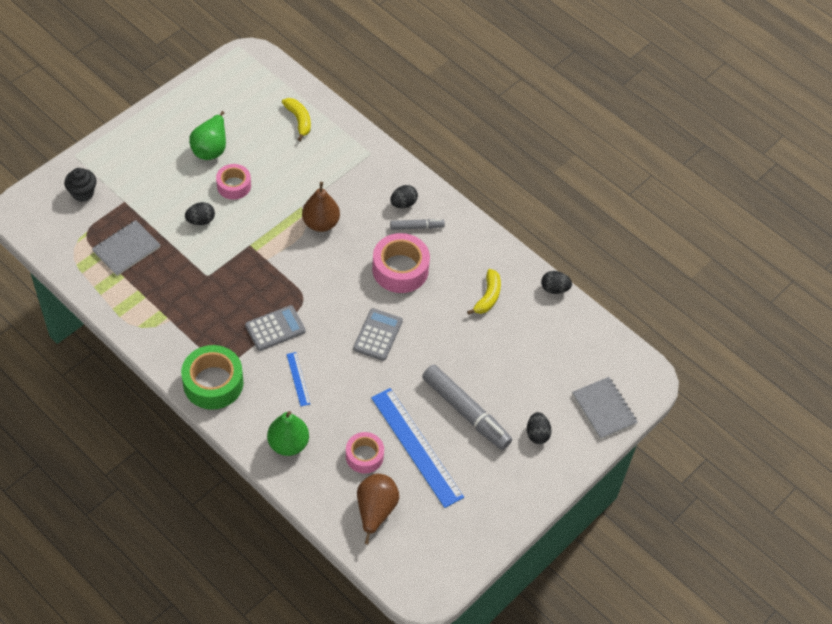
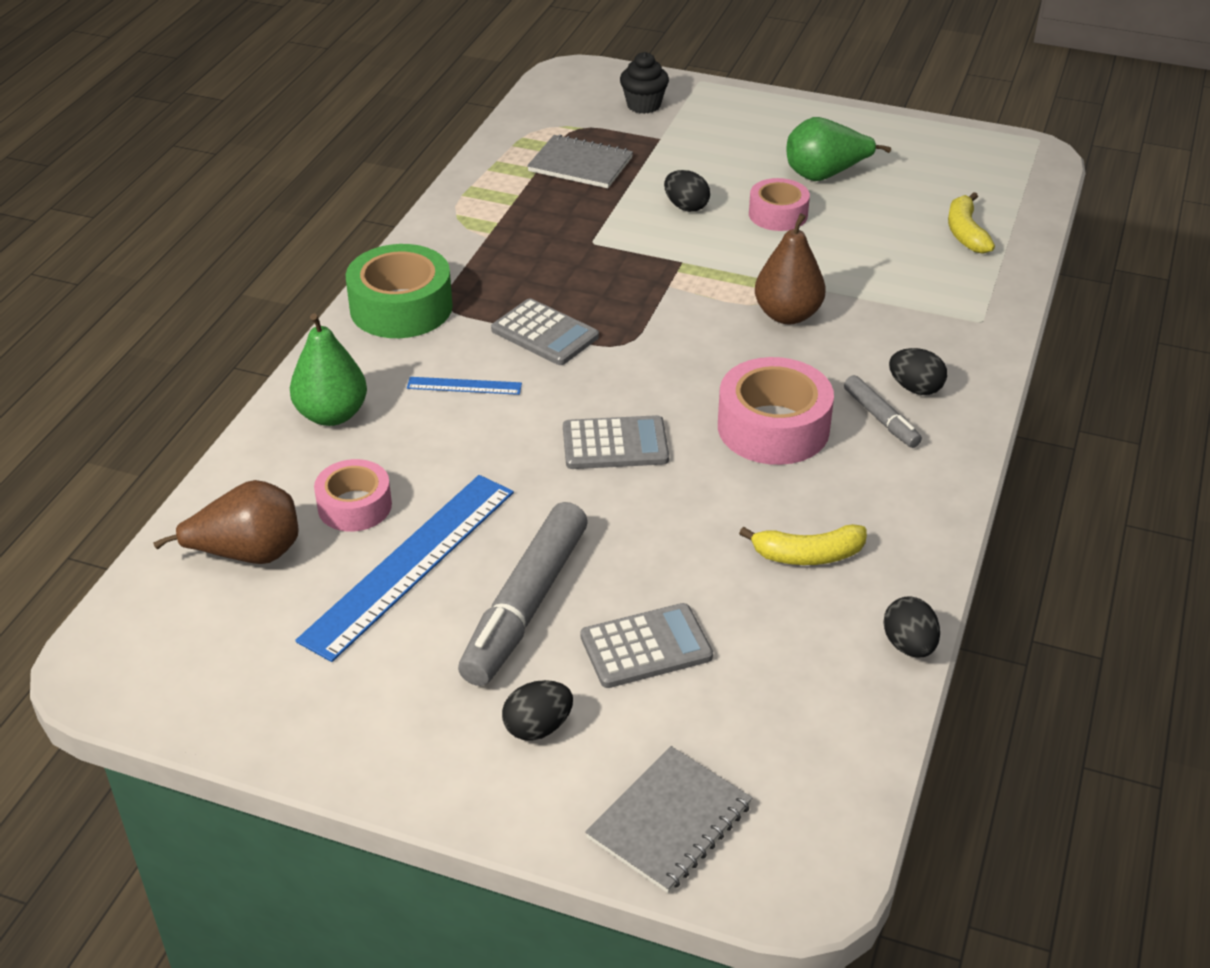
camera: 70 degrees right, 15 degrees down
(298, 379) = (464, 386): blue ruler -> blue ruler turned 45 degrees clockwise
(299, 120) = (965, 233): yellow banana -> yellow banana turned 135 degrees clockwise
(511, 378) = (646, 647): none -> grey calculator

